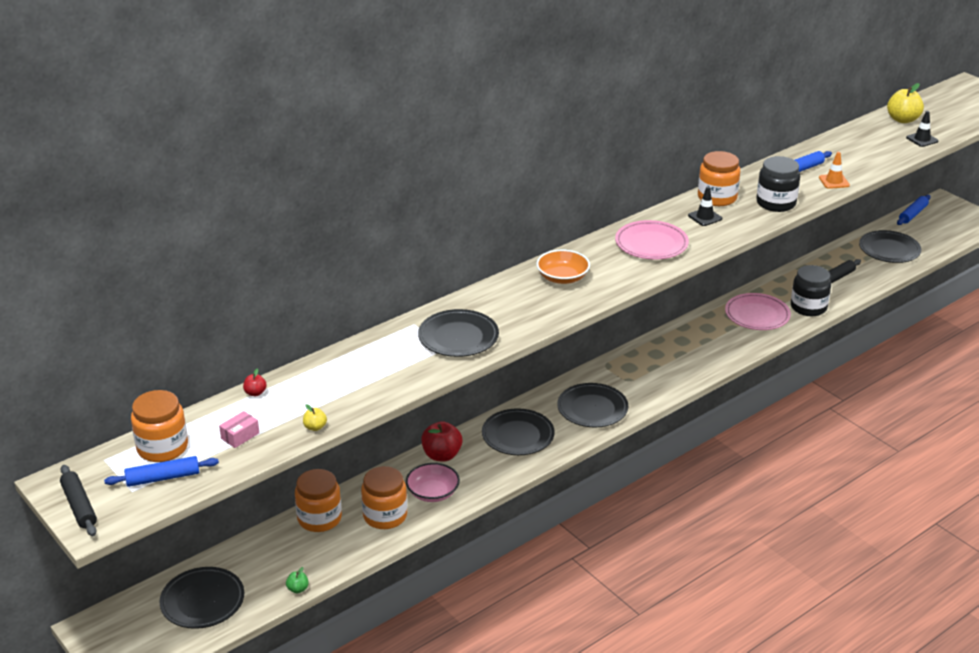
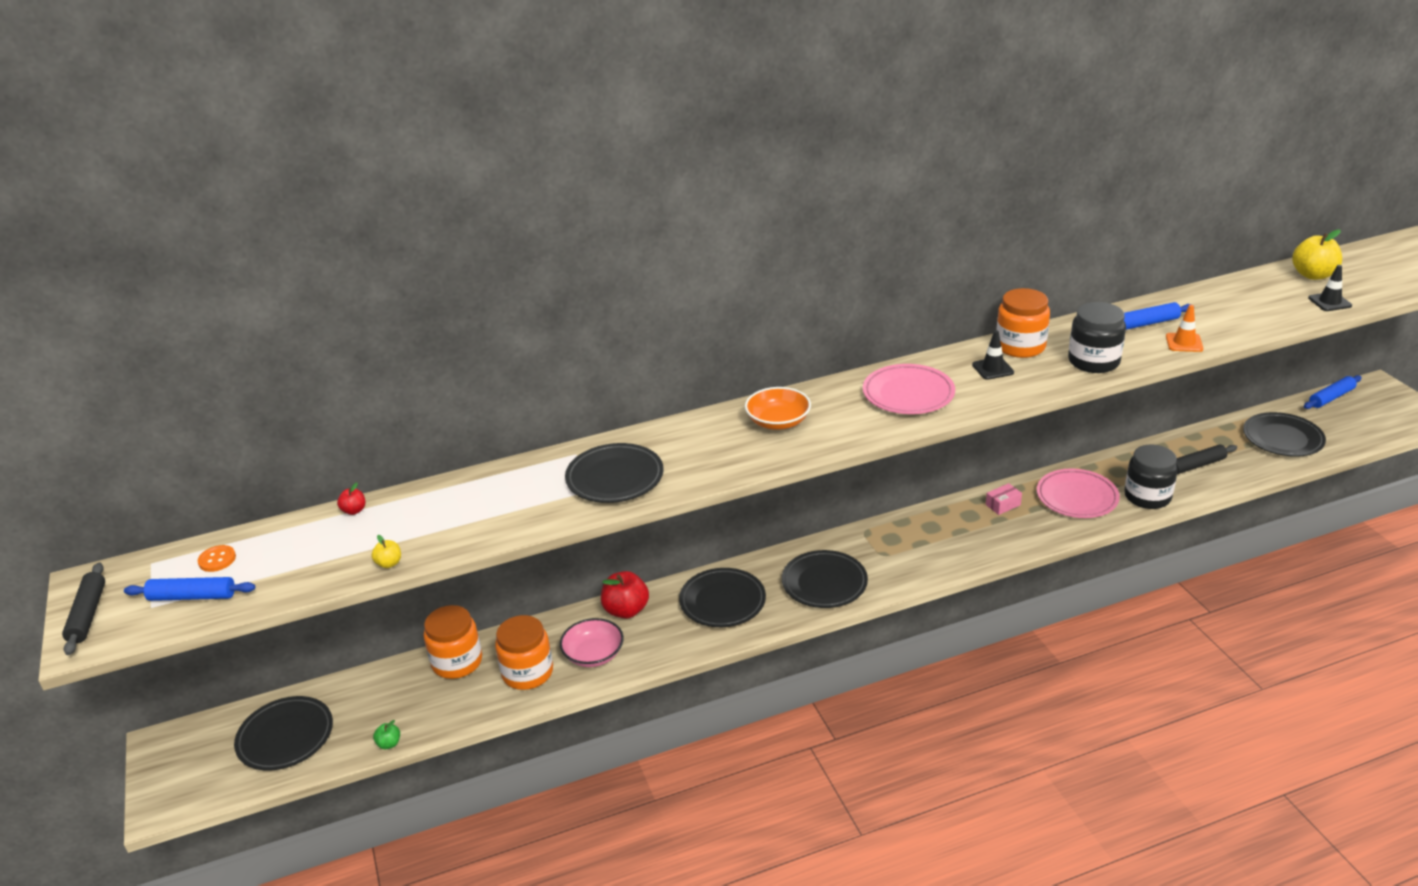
camera: 20 degrees right, 0 degrees up
(162, 447) = (217, 560): orange jar -> orange button
(240, 436) = (304, 560): pink box -> pink box (1003, 505)

